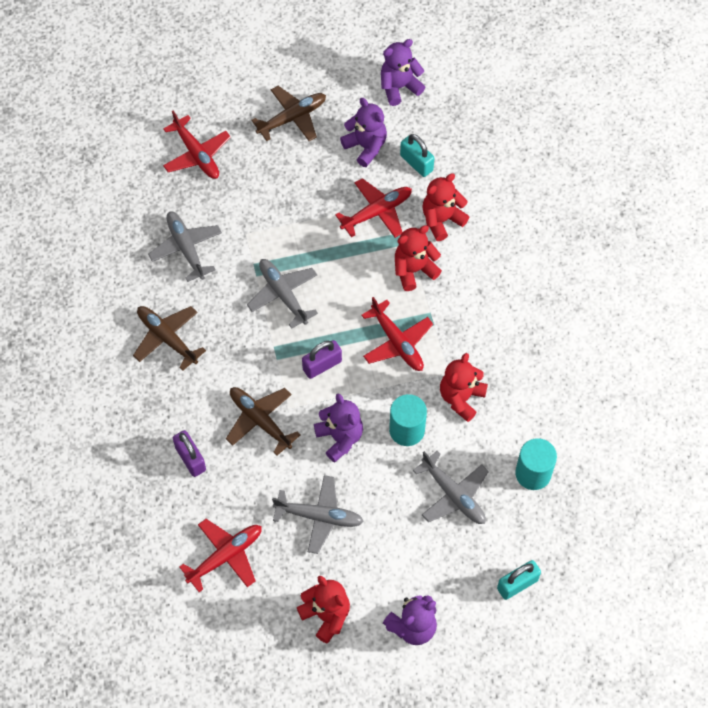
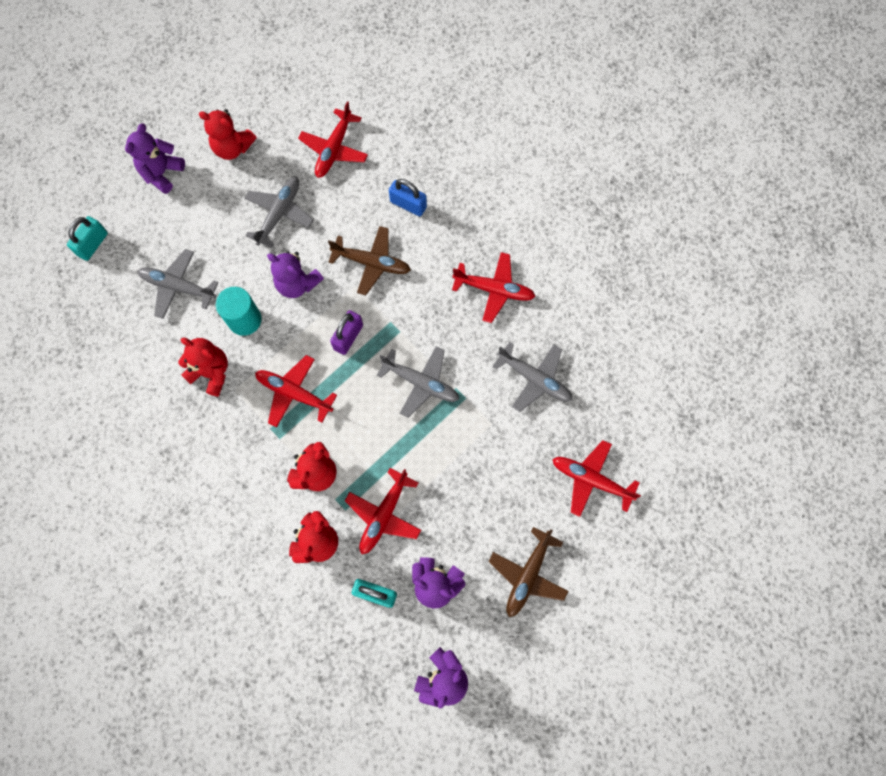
camera: 150 degrees right, 10 degrees up
(167, 338) = (494, 289): brown plane -> red plane
(190, 459) = (408, 204): purple padlock -> blue padlock
(319, 516) = (279, 214): grey plane -> grey plane turned 135 degrees clockwise
(461, 398) = (211, 372): red teddy bear -> red teddy bear turned 60 degrees counterclockwise
(533, 473) = (118, 339): turquoise cylinder -> none

